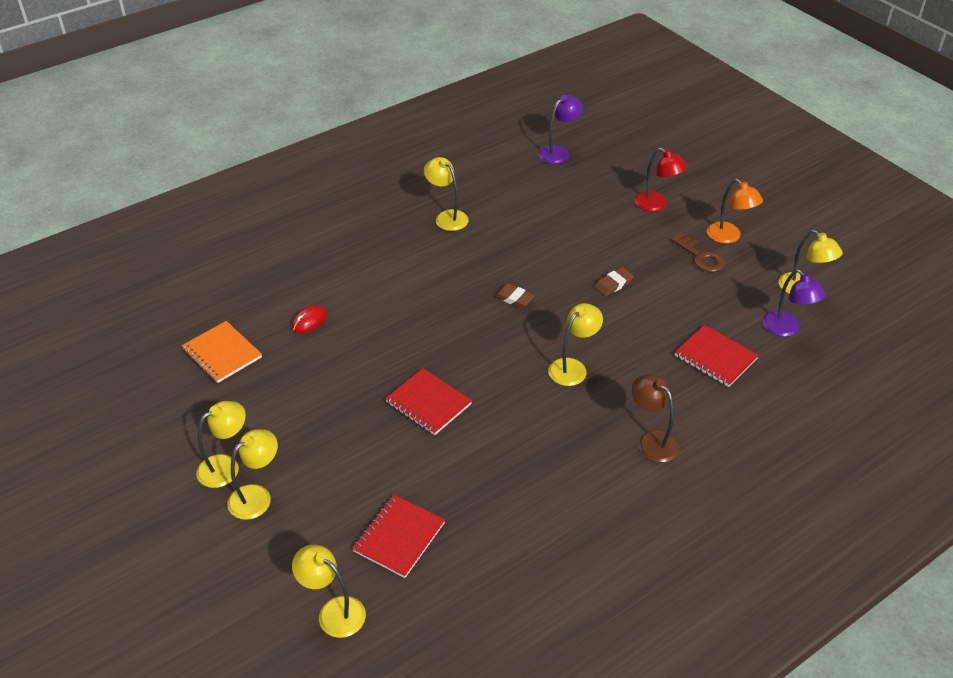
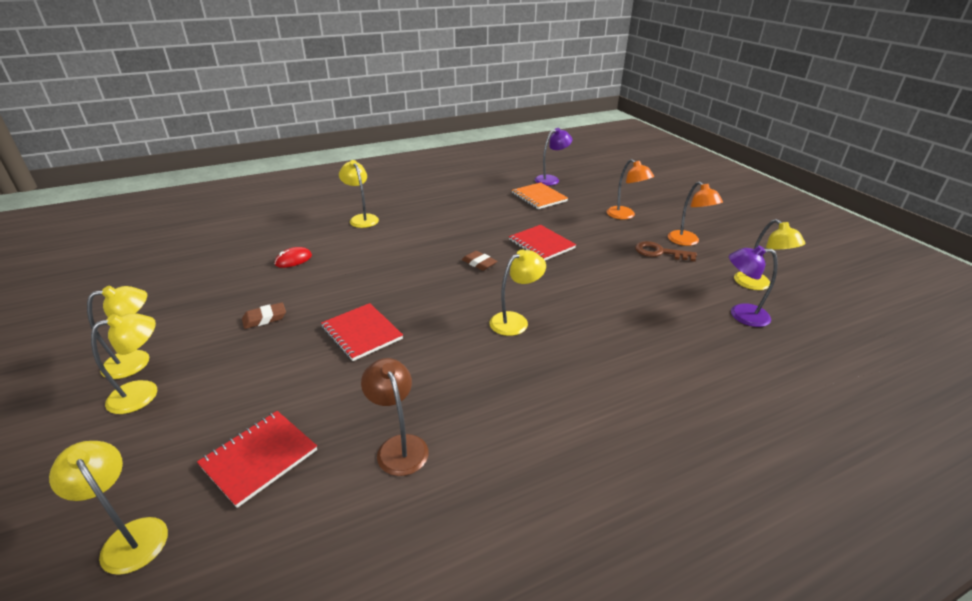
camera: 10 degrees right, 10 degrees down
(222, 353) = (205, 274): orange notebook -> orange notebook (539, 197)
(447, 217) = (445, 207): yellow lamp -> yellow lamp (362, 218)
(613, 284) = (573, 263): brown eraser -> brown eraser (264, 318)
(652, 440) = (580, 397): brown lamp -> brown lamp (399, 446)
(656, 205) = (625, 215): red lamp -> orange lamp
(700, 257) = (659, 252): brown key -> brown key turned 135 degrees clockwise
(715, 357) = (663, 329): red notebook -> red notebook (541, 244)
(786, 329) = (741, 314): purple lamp -> purple lamp turned 120 degrees clockwise

